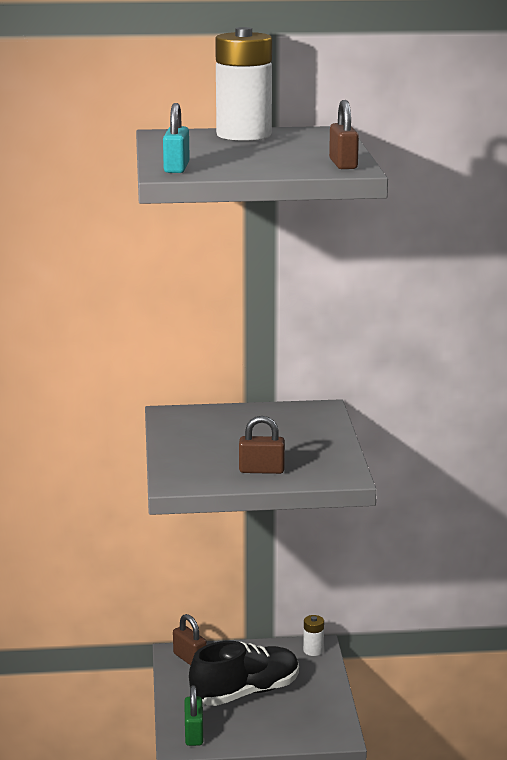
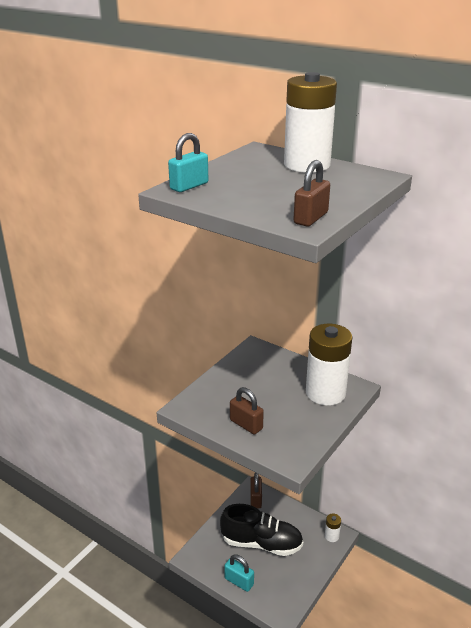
camera: 40 degrees right, 10 degrees up
(194, 734) = (205, 555): green padlock -> none
(261, 735) = (239, 581): none -> turquoise padlock
(301, 421) = (325, 393): none -> white battery

